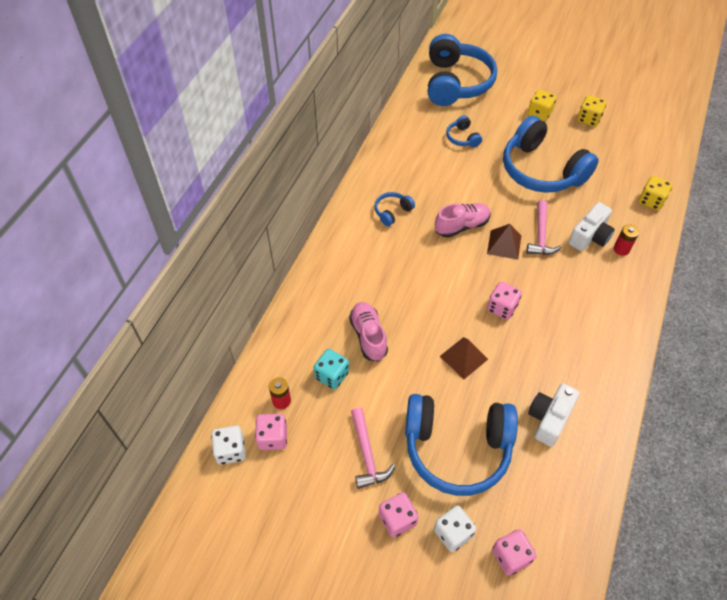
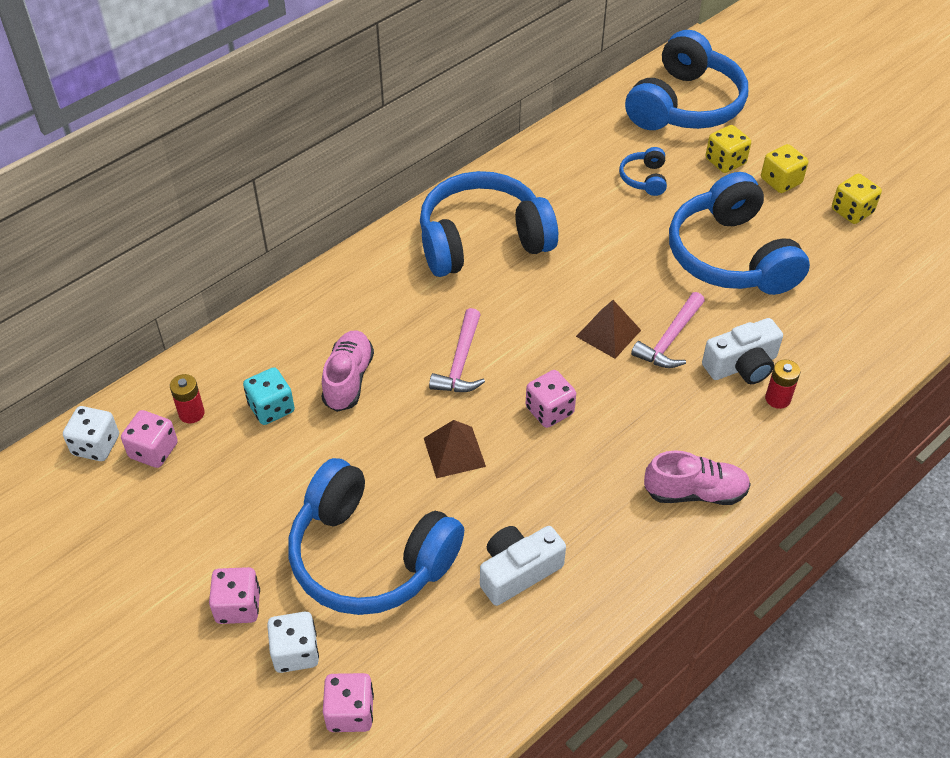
camera: 25 degrees right, 5 degrees down
(367, 454) = (252, 516): pink hammer -> pink hammer (460, 362)
(392, 212) = (482, 241): blue headphones -> blue headphones, size x2.36
(461, 226) = (565, 290): pink shoe -> pink shoe (695, 492)
(651, 201) = (871, 351): yellow dice -> yellow dice (725, 161)

